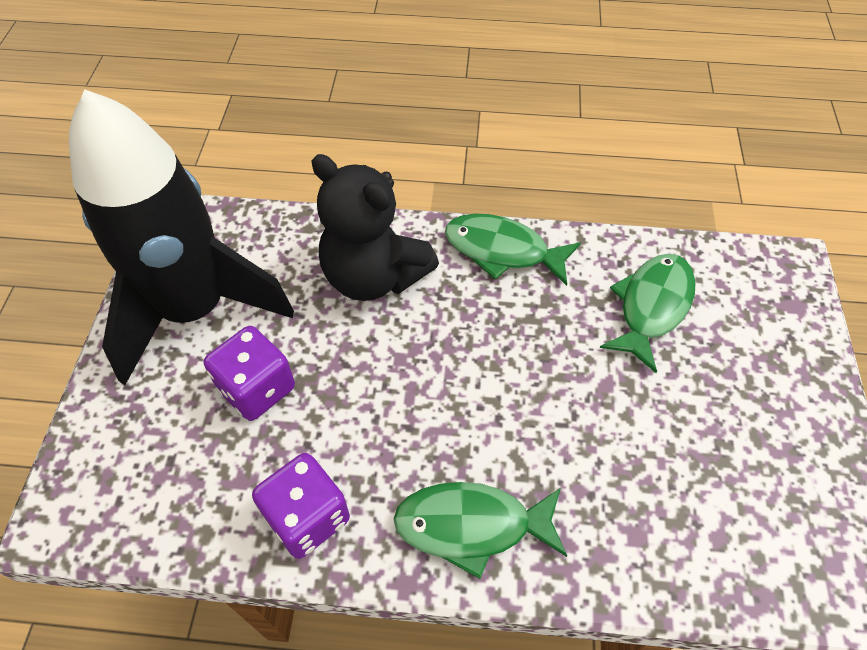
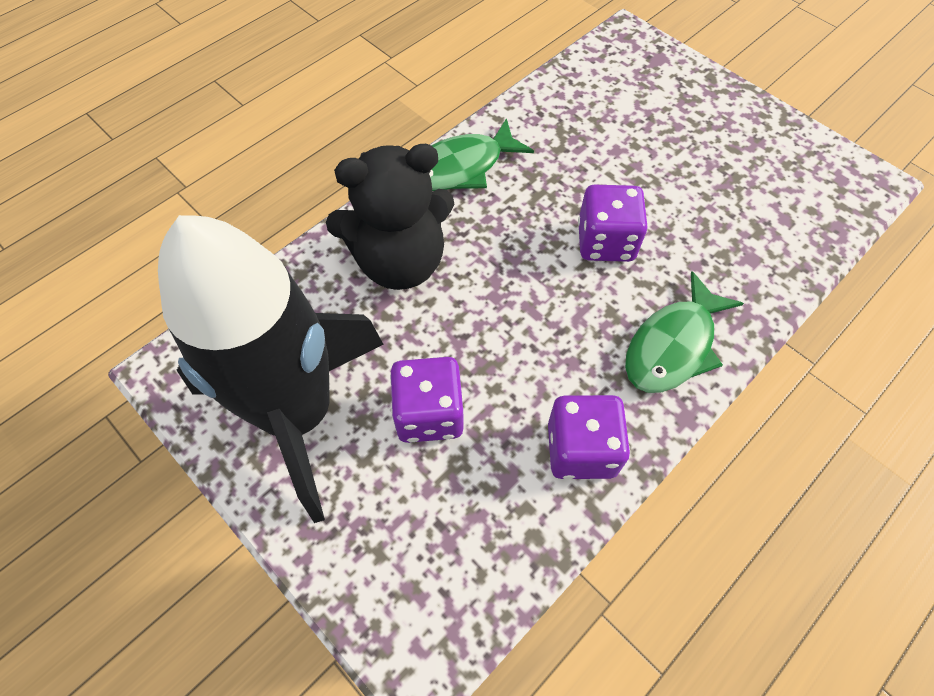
camera: 50 degrees left, 5 degrees up
(532, 401) = (605, 242): none -> purple dice
(651, 307) = (592, 124): green fish -> none

